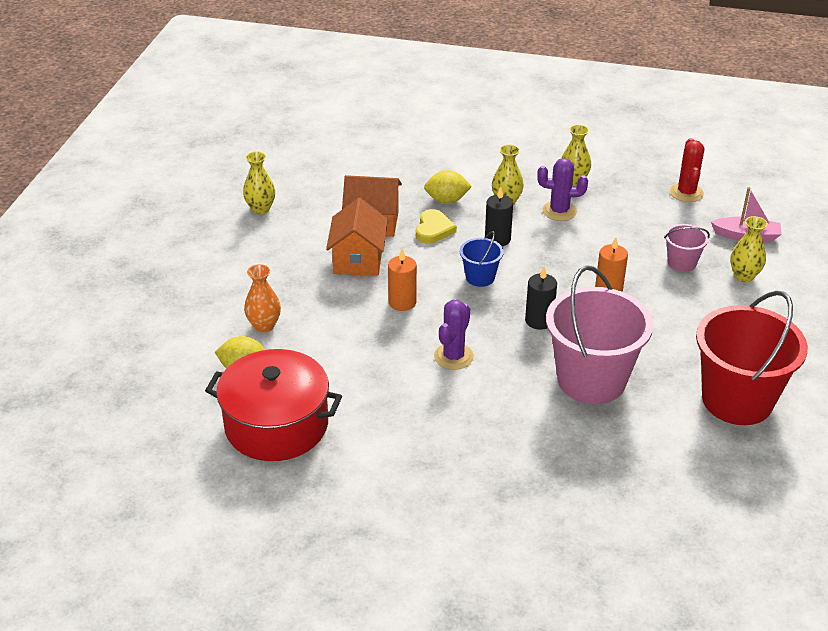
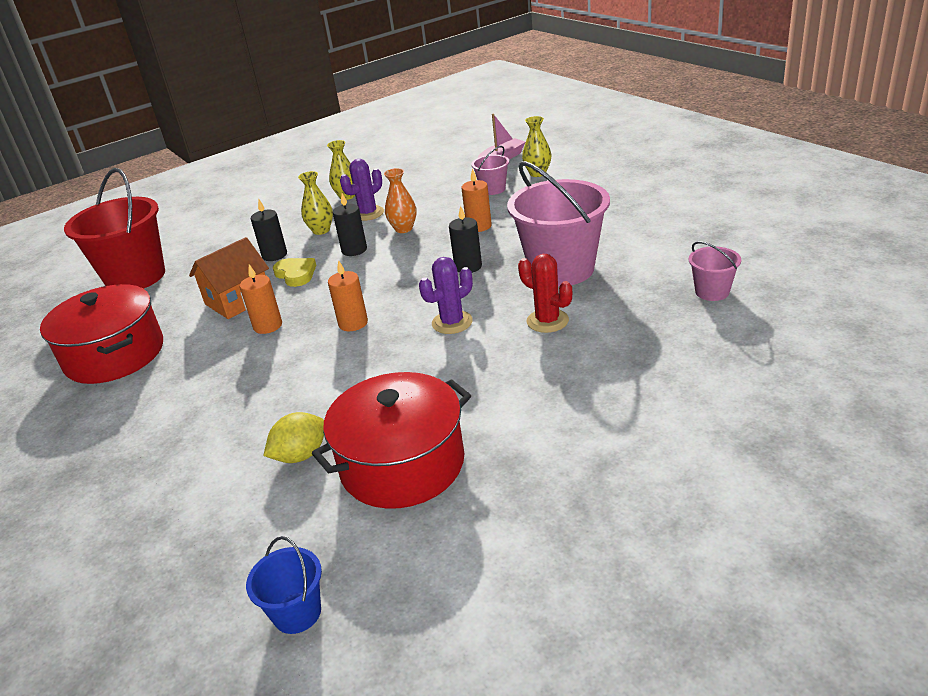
camera: 45 degrees left, 5 degrees down
(260, 209) = (115, 355): yellow vase -> red pot
(264, 326) = (263, 416): orange vase -> orange vase (403, 229)
(358, 259) = (268, 326): orange house -> orange candle
(447, 200) = (274, 255): yellow lemon -> black candle
(453, 356) = (452, 322): purple cactus -> purple cactus turned 75 degrees clockwise
(480, 277) = (383, 274): blue bucket -> blue bucket (297, 612)
(650, 496) = (712, 292): none -> pink bucket
(686, 193) = (429, 162): red cactus -> red cactus (547, 321)
(737, 400) = (653, 221): red bucket -> red bucket (136, 277)

